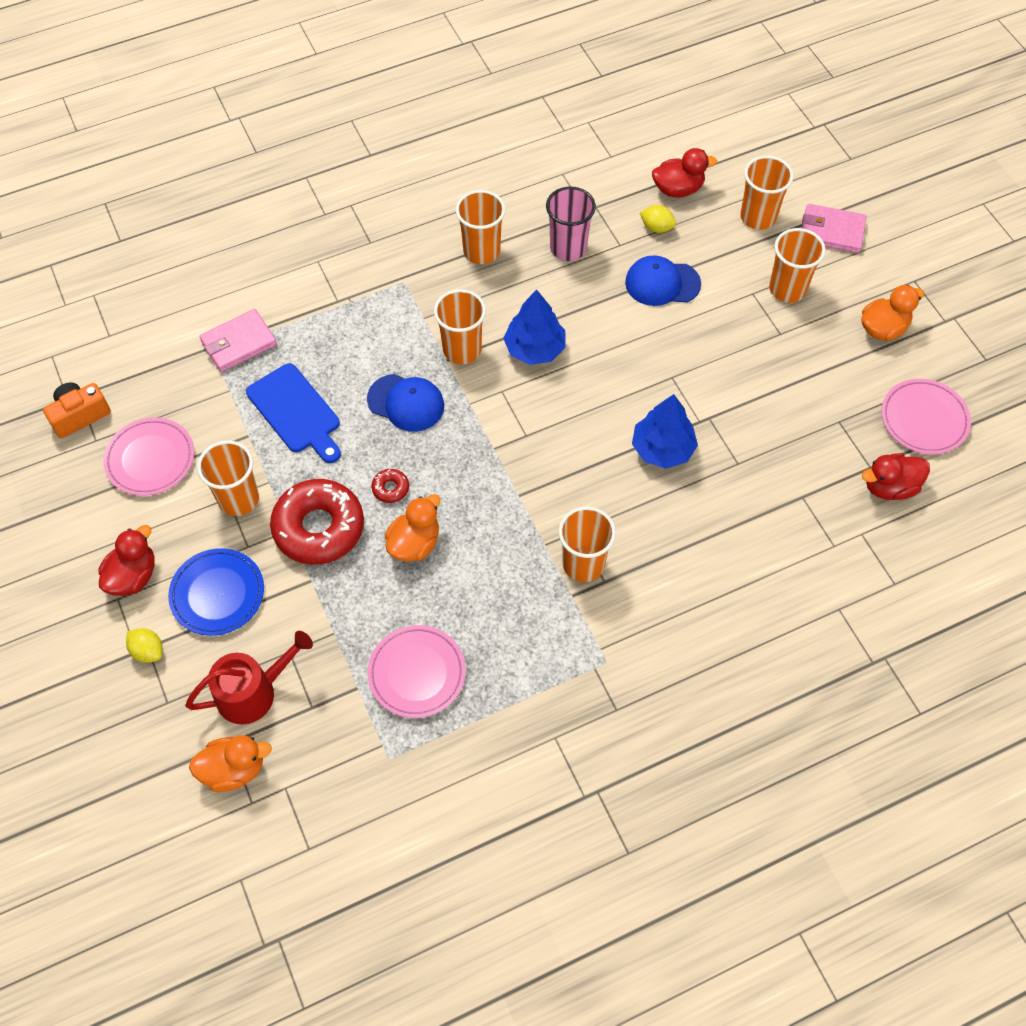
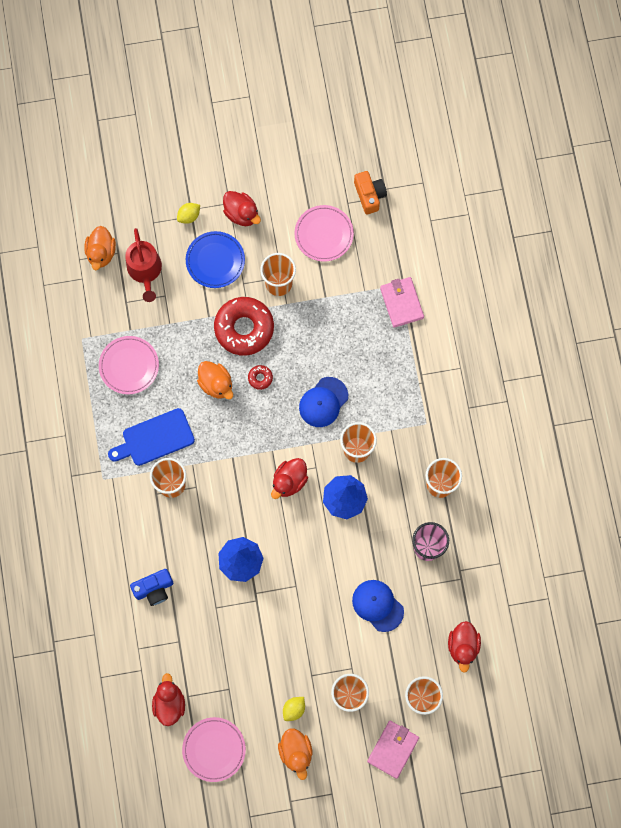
camera: 105 degrees right, 15 degrees up
(296, 412) = (335, 330): blue cutting board -> blue cutting board (154, 438)
(531, 417) = (289, 481): none -> red duck
(656, 227) = (430, 618): yellow lemon -> yellow lemon (294, 709)
(662, 283) = (377, 605): blue cap -> blue cap turned 60 degrees counterclockwise
(743, 547) = (154, 589): none -> blue camera

